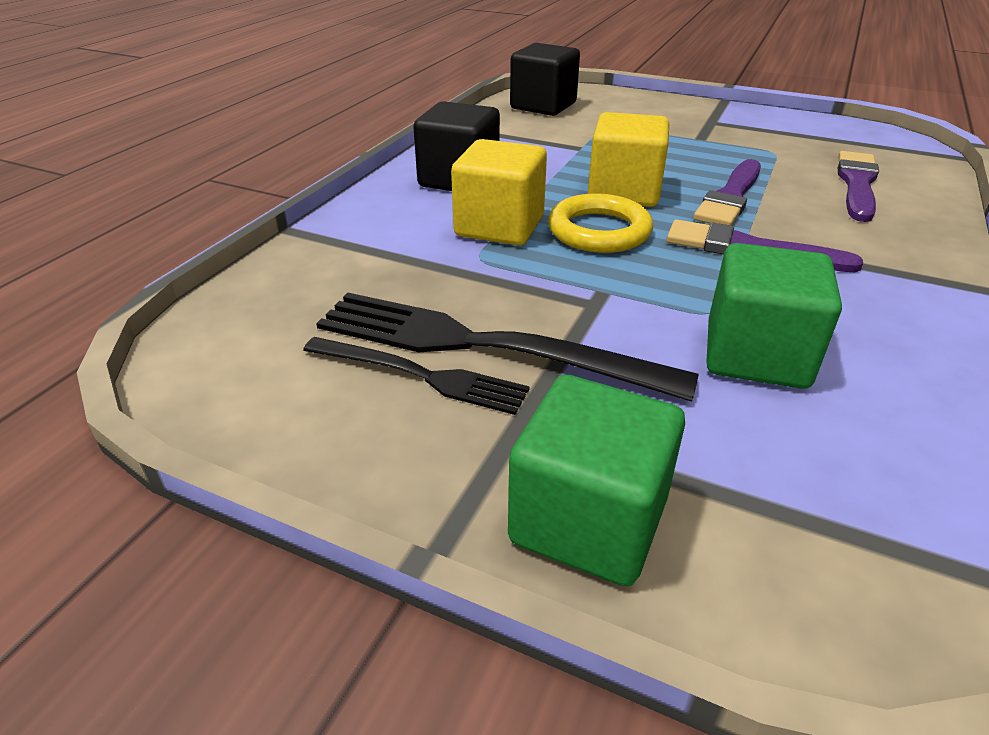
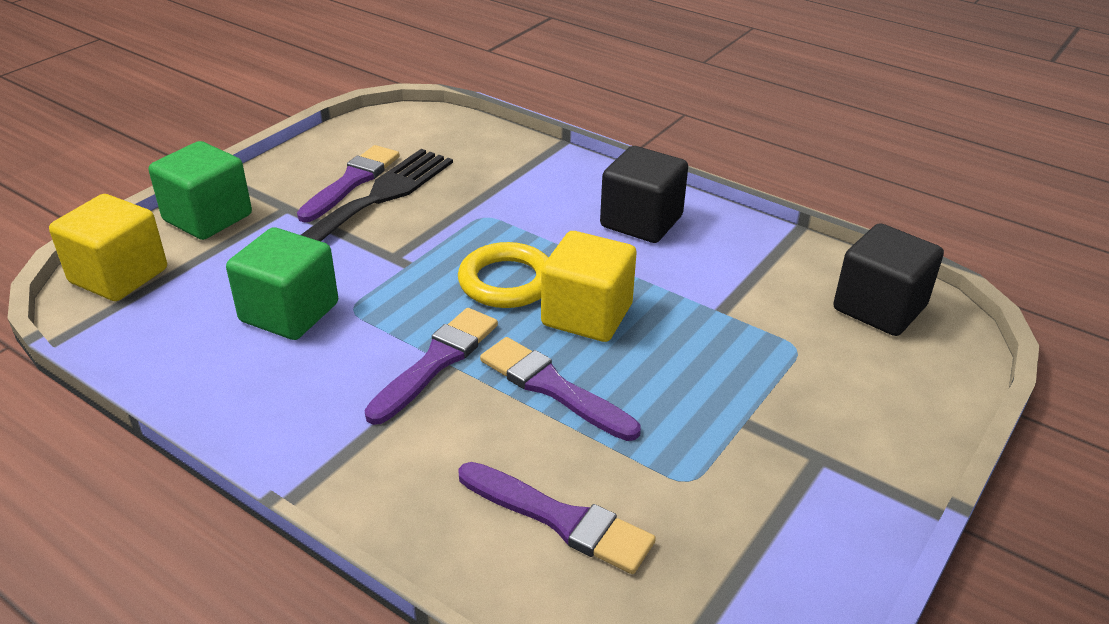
camera: 100 degrees right, 0 degrees up
(420, 375) = (352, 182): black fork -> purple brush
(499, 226) = (534, 231): yellow cube -> yellow cube (119, 276)

